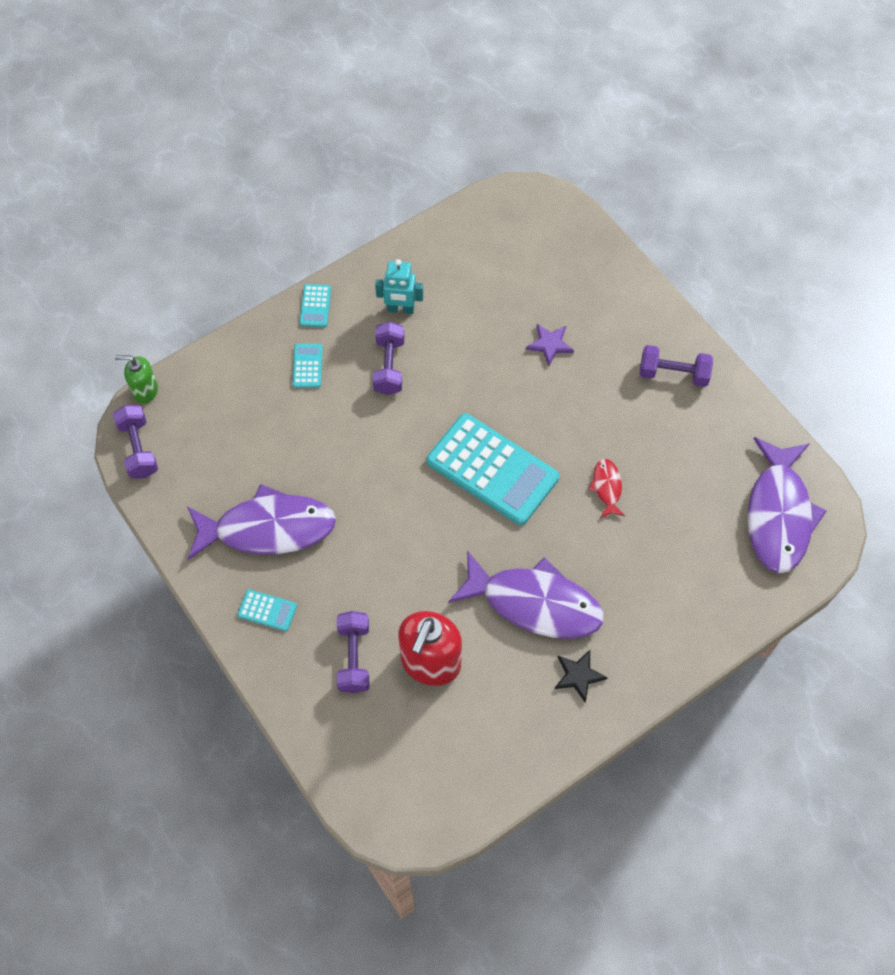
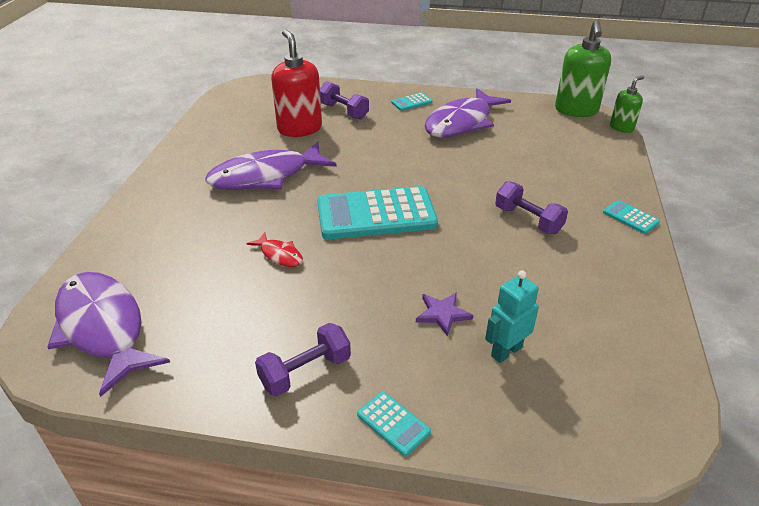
camera: 135 degrees right, 25 degrees down
(139, 449) = (576, 110): purple dumbbell -> green soap dispenser
(307, 366) = (572, 188): turquoise calculator -> turquoise calculator (393, 423)
(400, 309) = (581, 255): turquoise robot -> turquoise robot (506, 351)
(578, 675) = (201, 166): black star -> none

